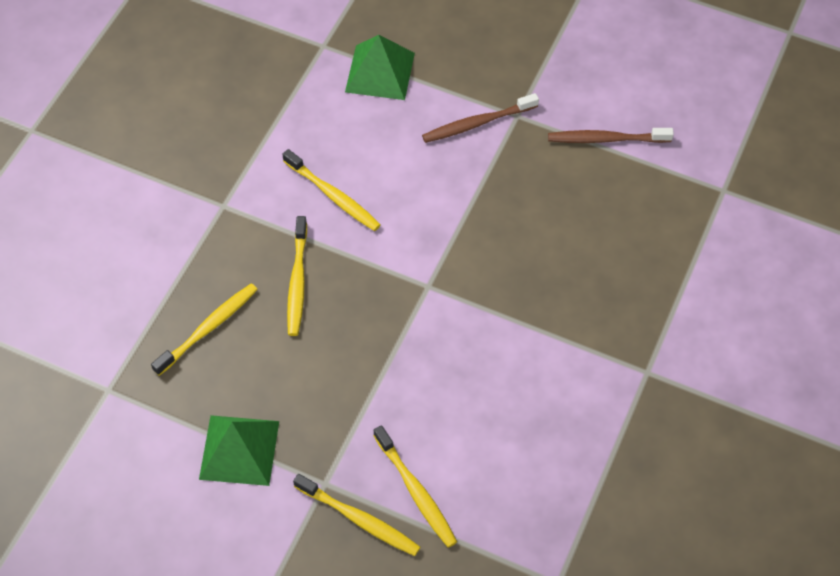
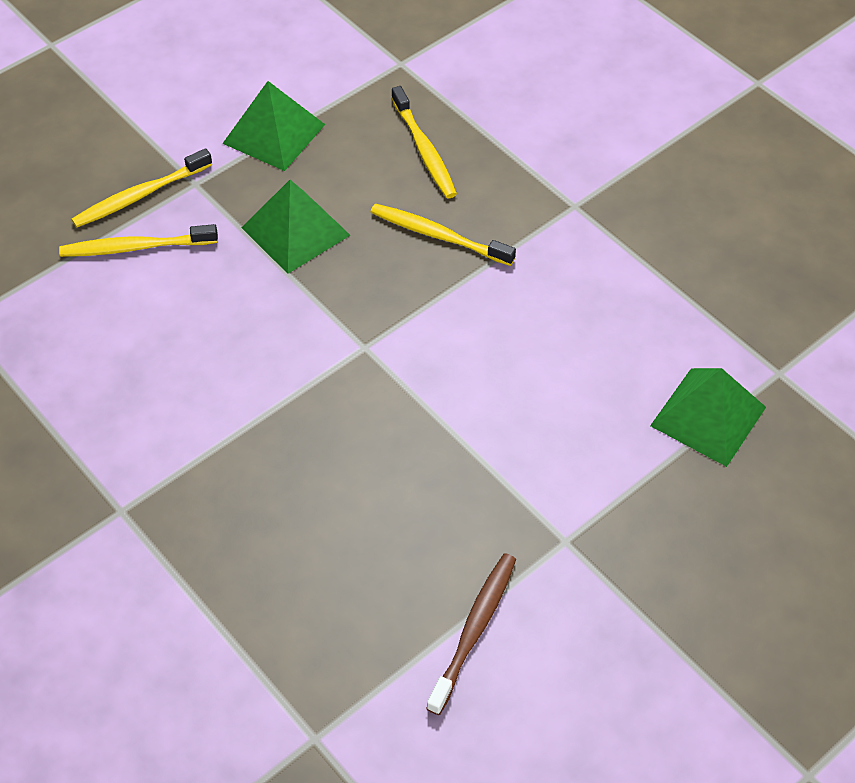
camera: 115 degrees right, 5 degrees down
(333, 196) = (536, 304): yellow toothbrush -> none
(340, 382) = (295, 231): none -> green pyramid
(477, 123) = (574, 489): brown toothbrush -> none

